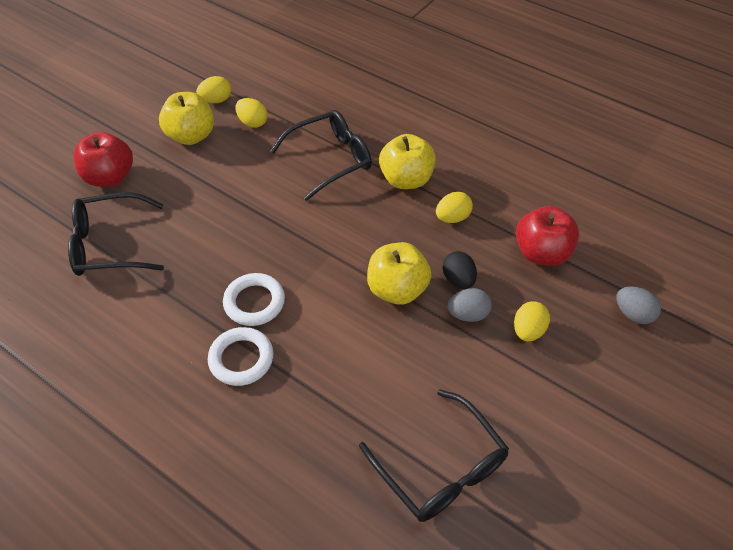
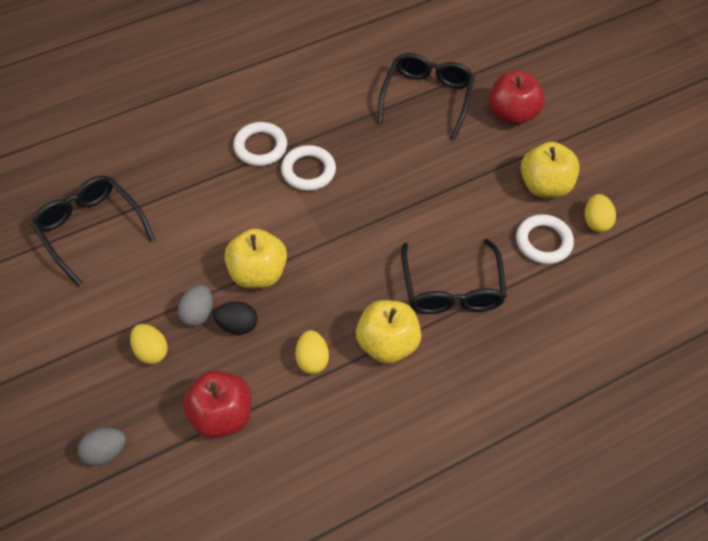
camera: 115 degrees right, 5 degrees up
(253, 123) = (543, 242): yellow egg -> white ring
(441, 468) = (90, 229): black glasses -> black glasses turned 60 degrees clockwise

